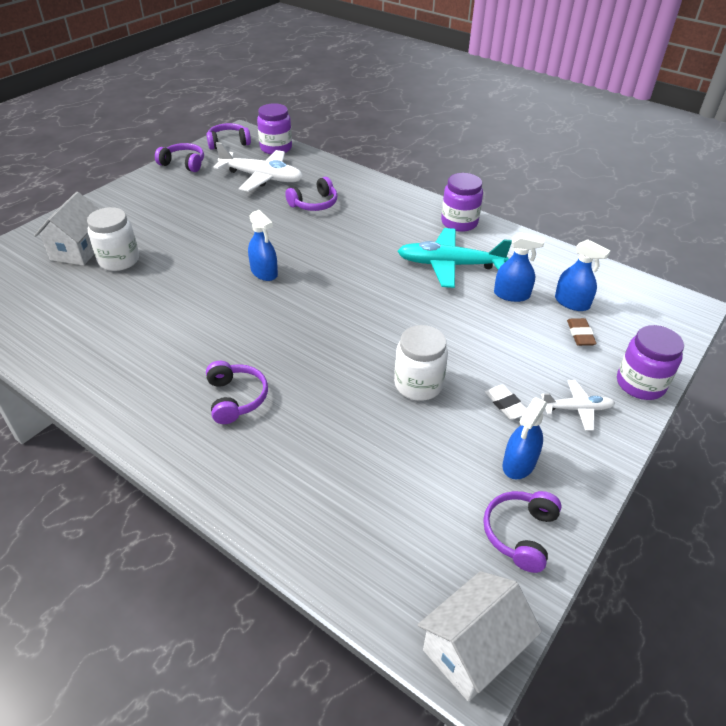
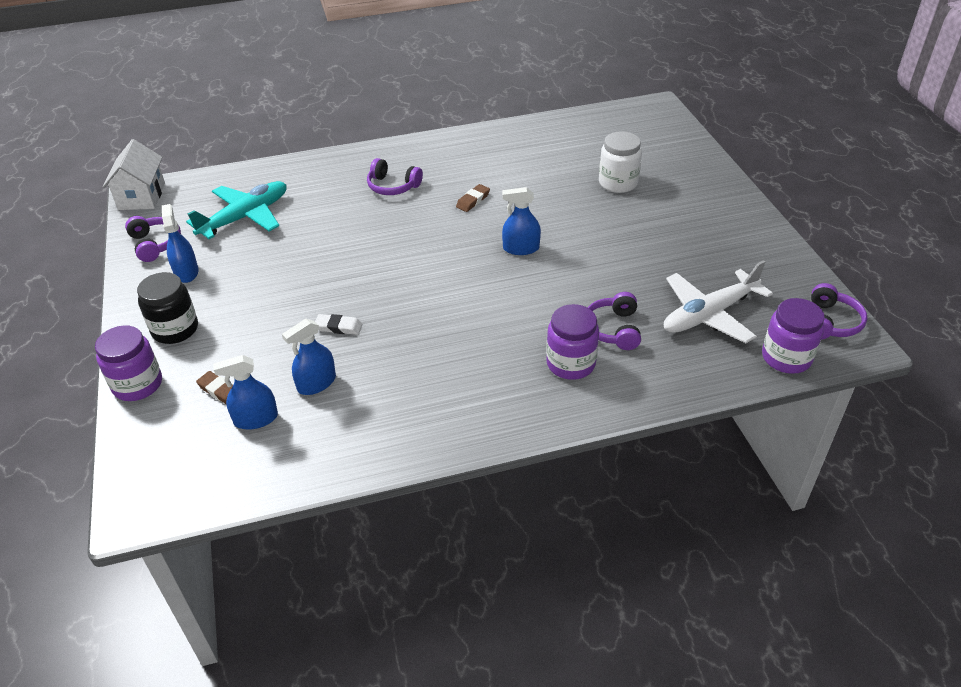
camera: 130 degrees right, 0 degrees up
(79, 250) = (654, 168): white house -> none
(183, 164) = (790, 269): purple headphones -> none
(216, 329) = (473, 200): none -> brown eraser
(418, 384) = (300, 266): white jar -> none
(450, 265) = (404, 369): turquoise plane -> turquoise plane (245, 217)
(459, 222) = (465, 426): purple jar -> purple jar (570, 363)
(505, 404) = (228, 296): white eraser -> white eraser (338, 327)
(576, 409) = (175, 329): white plane -> black jar

